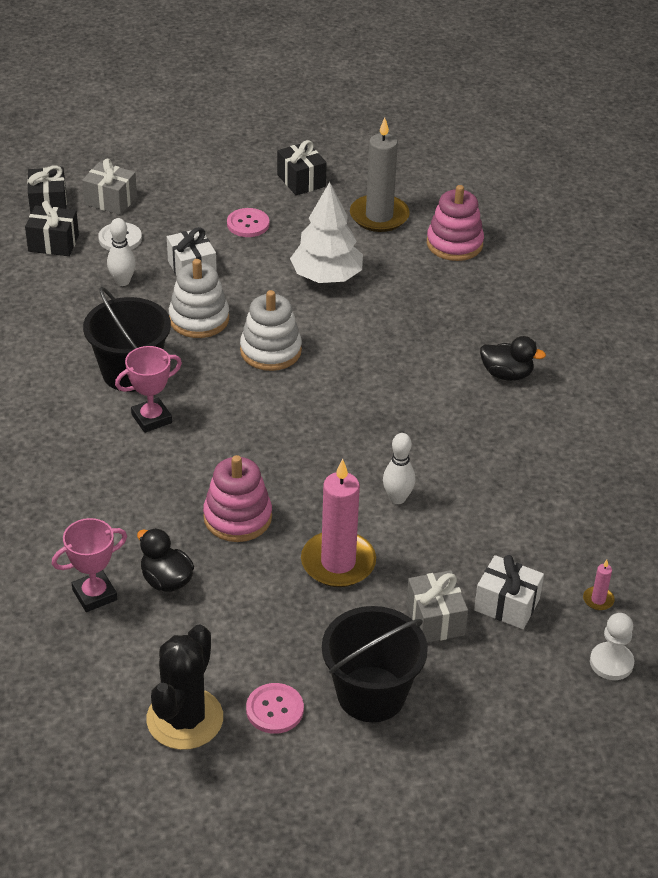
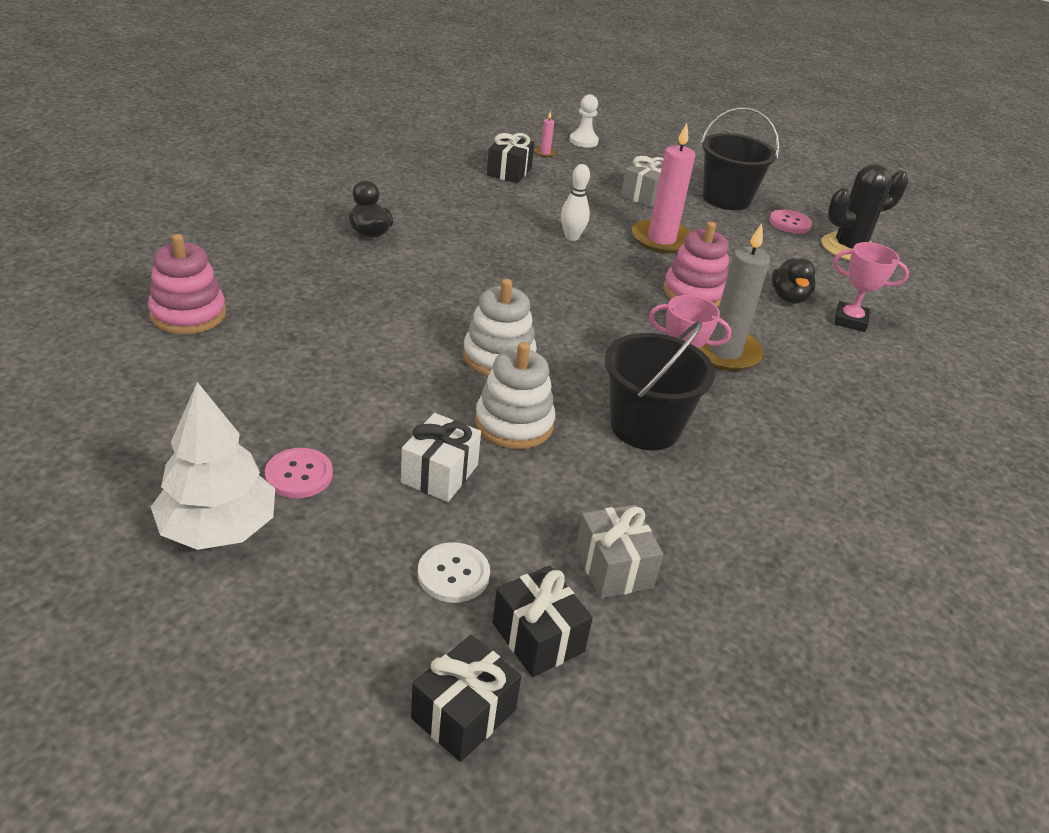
camera: 135 degrees left, 5 degrees down
(110, 200) = (379, 644): grey gift -> grey gift (613, 567)
(122, 281) = (528, 518): white bowling pin -> none
(301, 180) = (147, 476): black gift -> black gift (509, 172)
(326, 277) = (340, 371): white tree -> white tree (218, 528)
(379, 216) = (179, 381): grey candle -> grey candle (724, 352)
(506, 604) = (595, 177): white gift -> none

